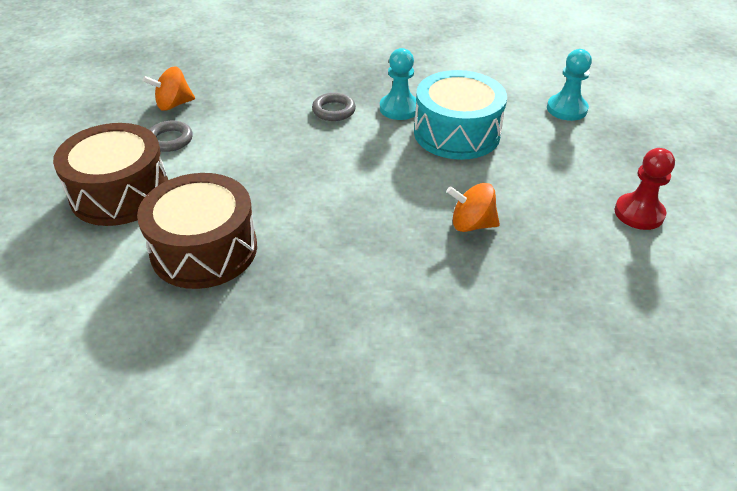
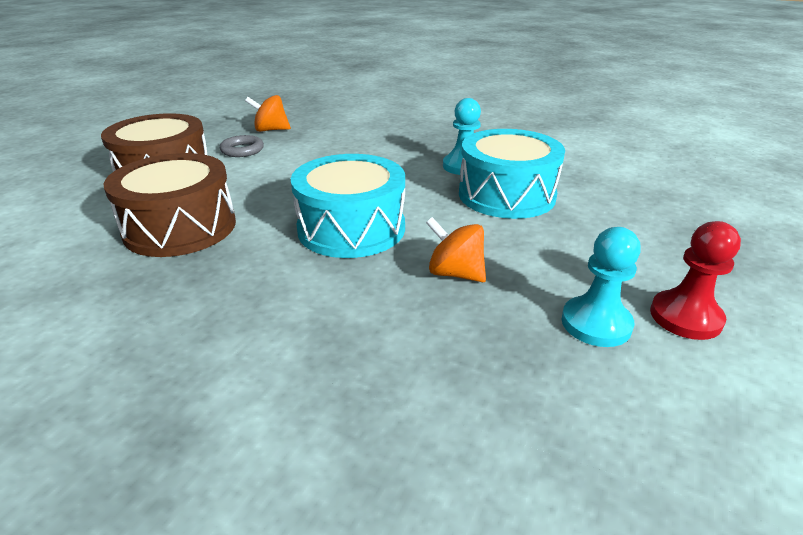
camera: 25 degrees right, 10 degrees down
(334, 110) = (399, 156): grey ring -> none
(358, 205) = (351, 228): none -> turquoise drum
(566, 109) = (652, 200): turquoise pawn -> turquoise pawn (596, 323)

